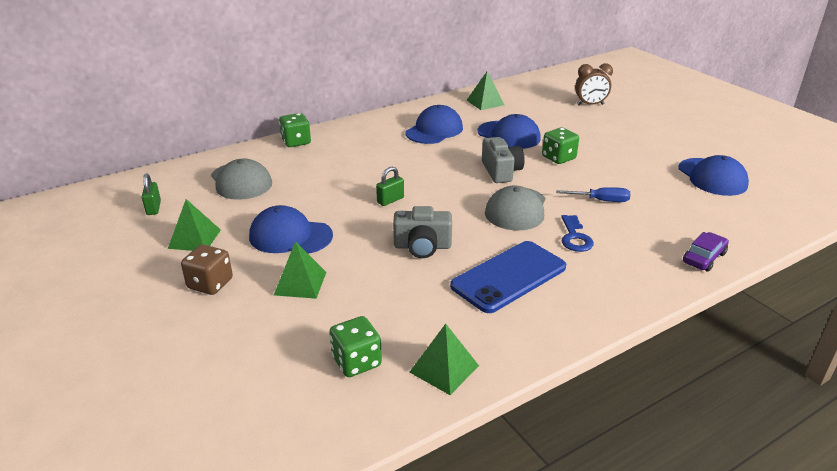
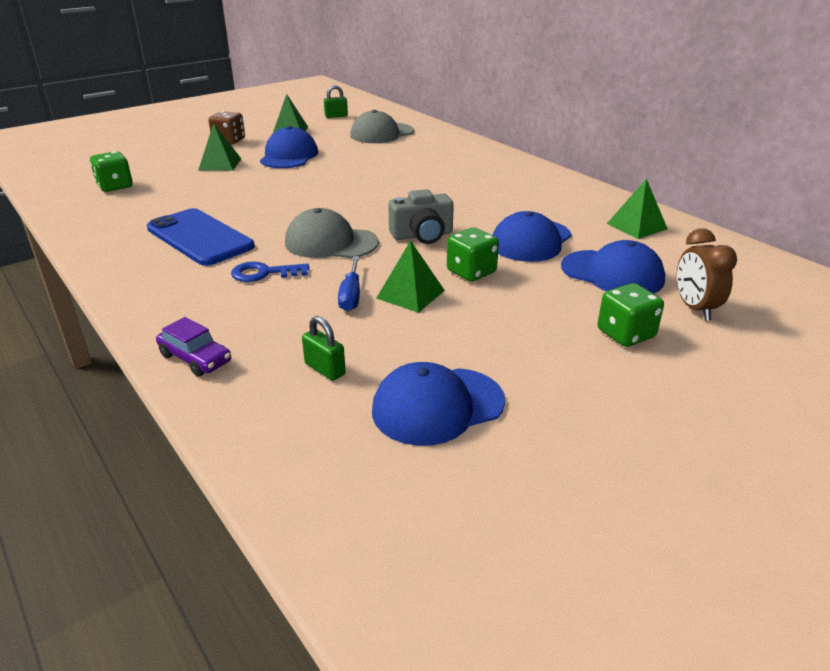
camera: 85 degrees right, 0 degrees up
(296, 142) = (465, 143): green dice -> green dice (625, 334)
(390, 200) = (349, 185): green padlock -> green padlock (325, 369)
(422, 246) = (262, 201): grey camera -> none
(434, 130) = (523, 198): blue cap -> blue cap (612, 273)
(444, 368) = (87, 213): green pyramid -> green pyramid (410, 294)

